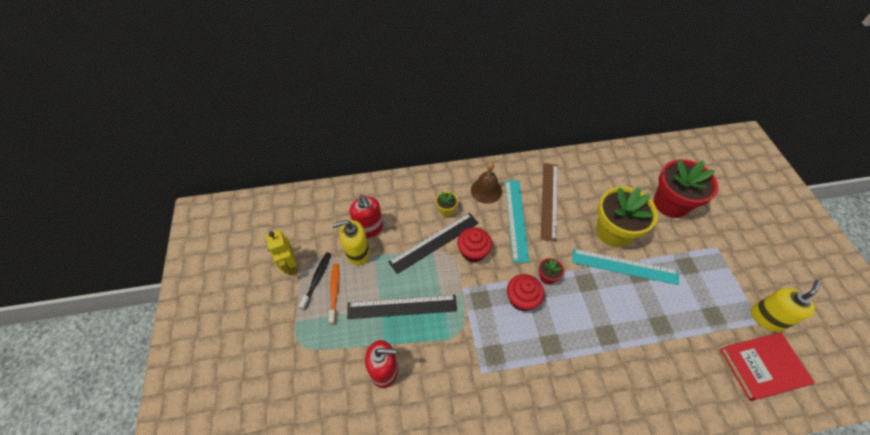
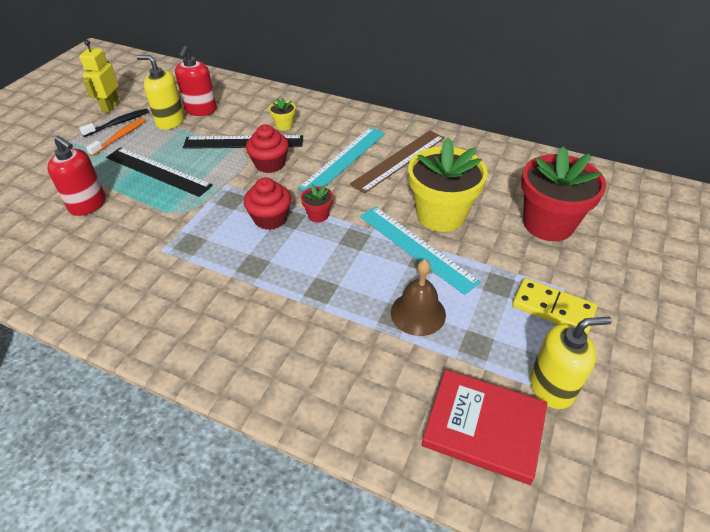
camera: 35 degrees right, 10 degrees down
(486, 190) = (341, 127): brown bell -> brown bell (418, 313)
(724, 265) = (553, 308): none -> yellow domino

